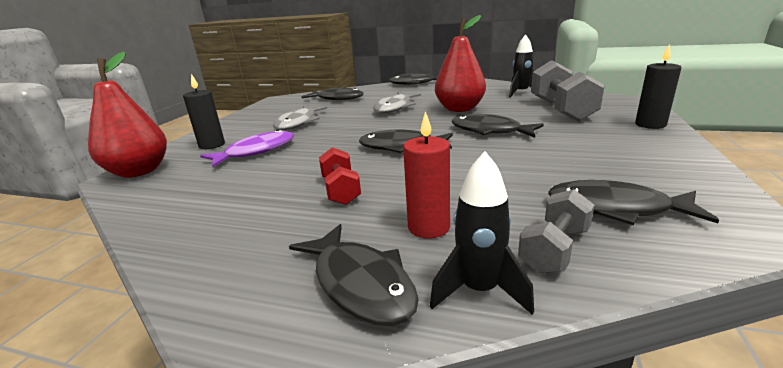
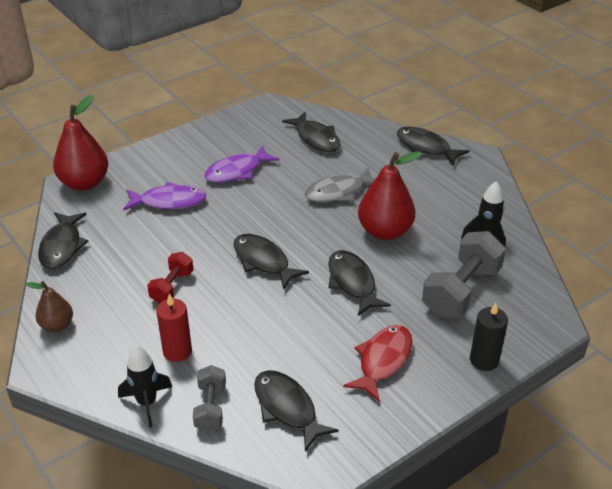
camera: 35 degrees right, 15 degrees up
(212, 145) = (150, 171): black candle -> none
(224, 284) = (57, 325): none -> brown pear
(298, 123) = (237, 171): grey fish -> purple fish
(360, 283) = (107, 364): black fish -> black fish (62, 246)
(554, 249) = (210, 407): grey dumbbell -> grey dumbbell turned 75 degrees counterclockwise
(602, 150) = (383, 361): none -> red fish

